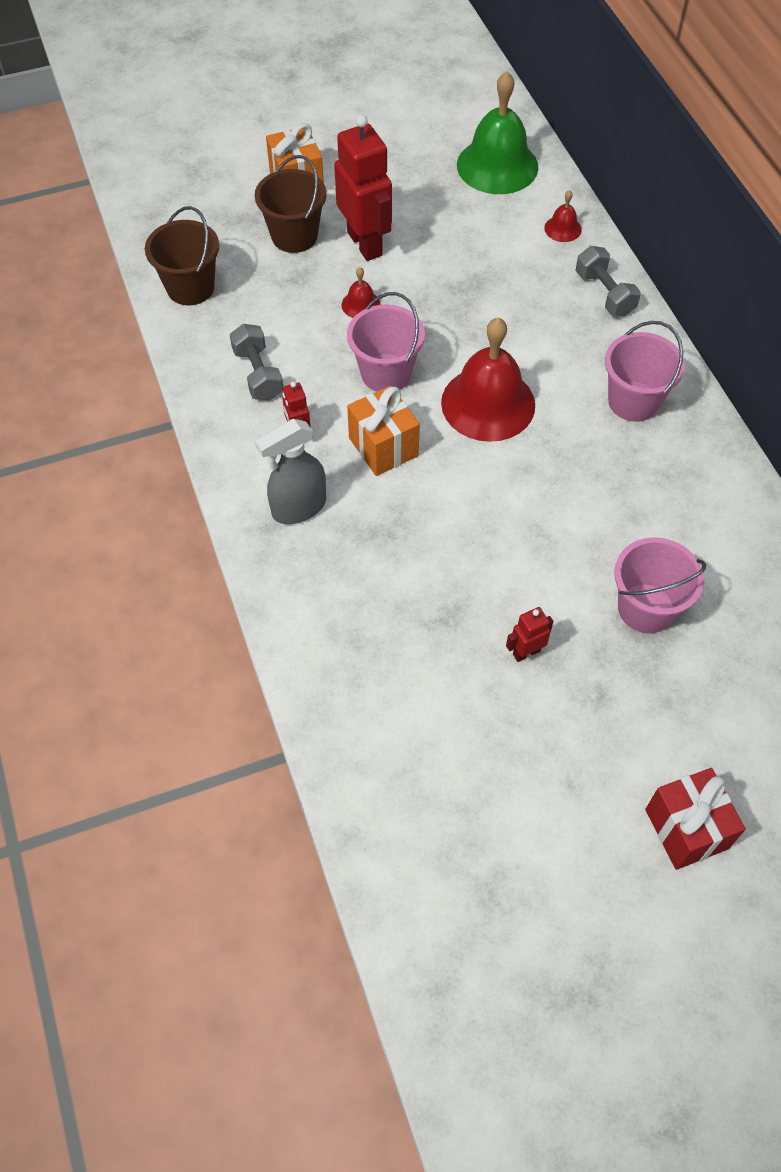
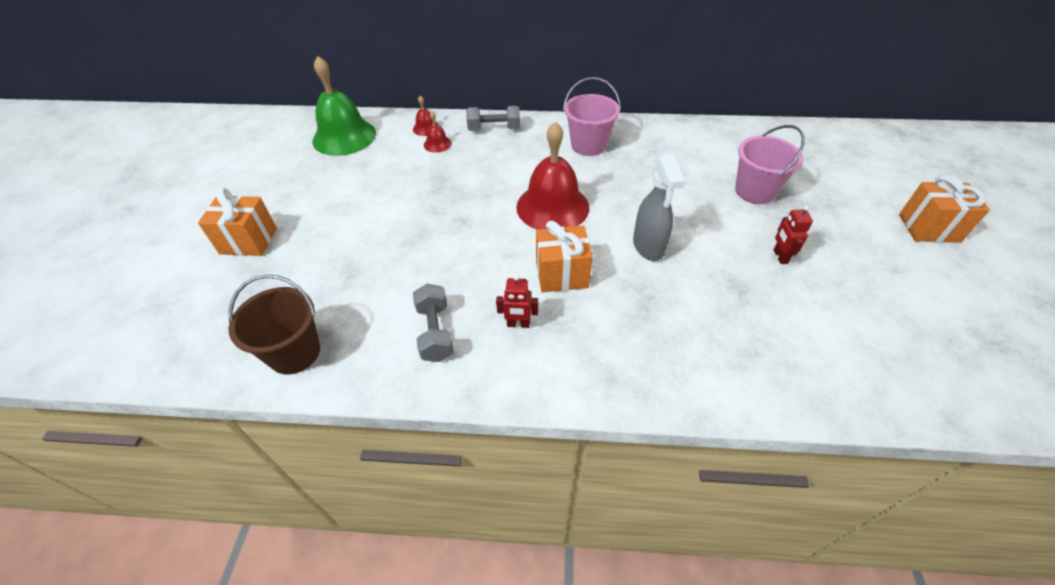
camera: 65 degrees left, 10 degrees down
(258, 374) = (435, 332): grey dumbbell -> grey dumbbell turned 75 degrees clockwise
(294, 236) = (304, 260): brown bucket -> none
(298, 508) = (598, 349): grey spray bottle -> grey spray bottle (648, 246)
(361, 304) = (411, 243): red bell -> red bell (437, 144)
(365, 244) = (352, 221): red robot -> none
(386, 373) = (490, 250): pink bucket -> none
(686, 829) = (928, 228): red gift -> orange gift

